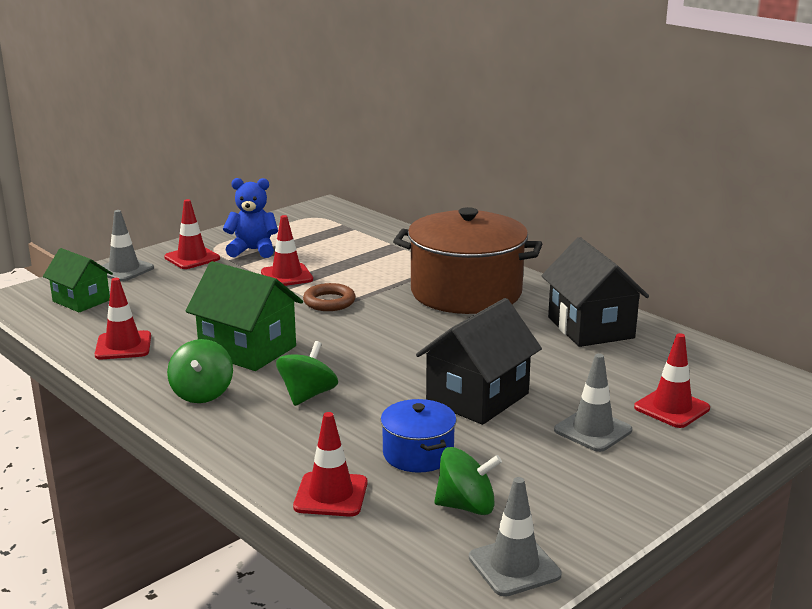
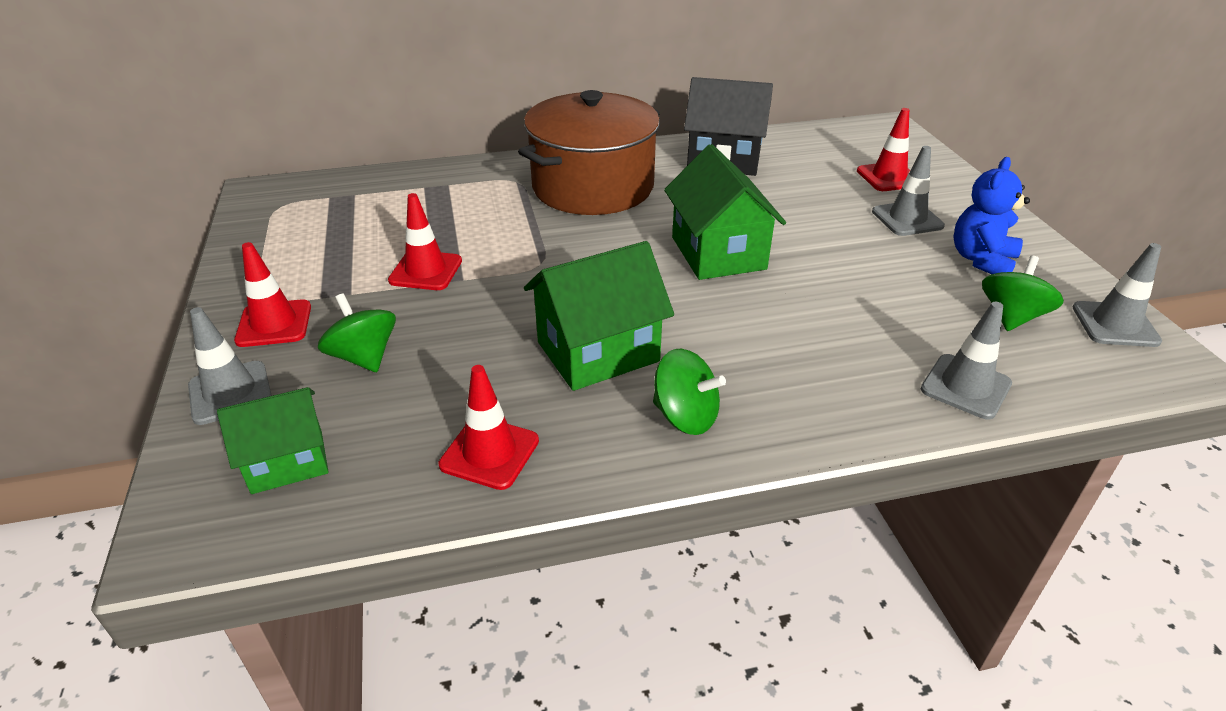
camera: 60 degrees left, 15 degrees up
(253, 250) = (317, 273): blue teddy bear -> blue teddy bear (981, 260)
(308, 395) = (745, 341): green spinning top -> green spinning top (364, 357)
(329, 302) = (529, 264): brown ring -> none
(331, 495) = (965, 387): red traffic cone -> grey traffic cone
(418, 454) = (907, 313): blue pot -> none
(422, 360) = (718, 253): none -> green house
(477, 398) = (817, 250): black house -> none

